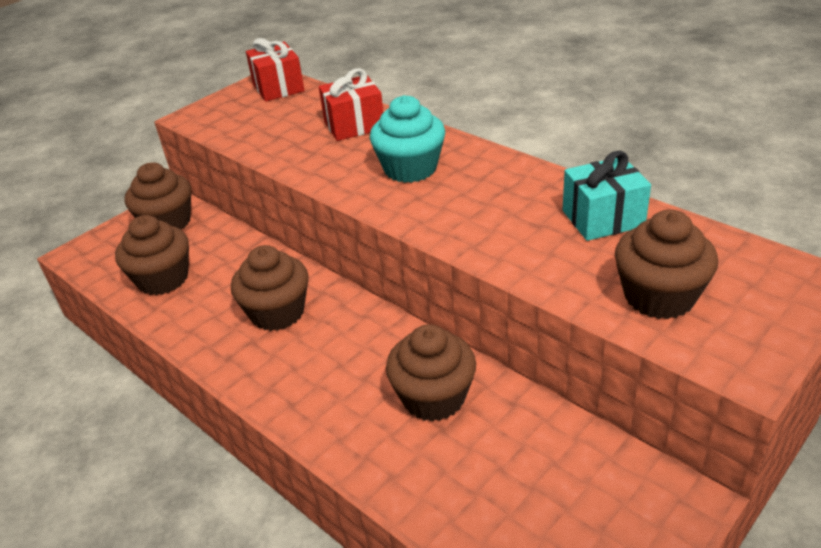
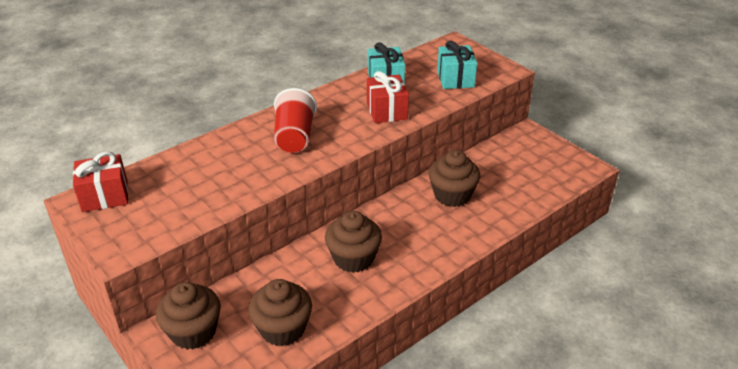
camera: 85 degrees left, 0 degrees up
(354, 125) = (213, 157): red gift -> red gift (387, 111)
(410, 168) = (294, 137): turquoise cupcake -> red cup
(659, 296) = (455, 79): brown cupcake -> turquoise gift

